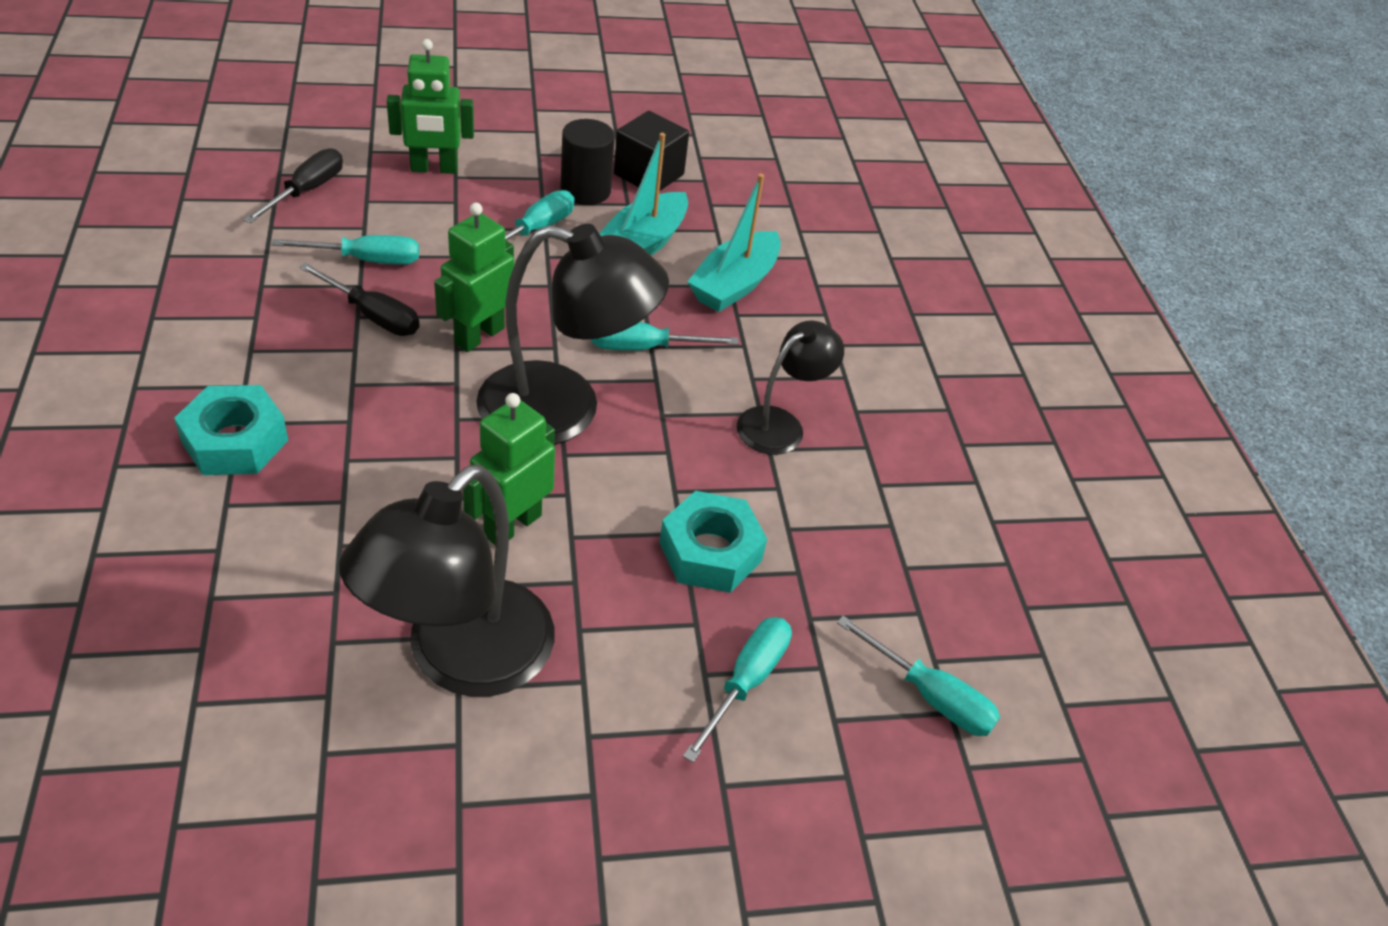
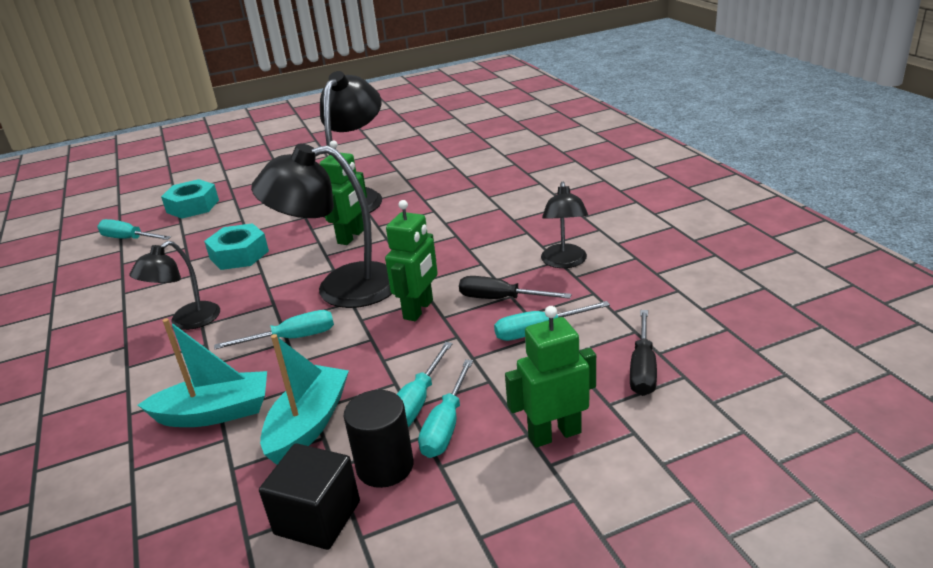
camera: 175 degrees right, 15 degrees down
(235, 441) = (520, 226): turquoise nut -> turquoise nut (193, 206)
(246, 343) = (564, 262): none -> black lamp
(734, 284) = (215, 413): turquoise boat -> turquoise boat turned 60 degrees clockwise
(746, 682) = (222, 222): turquoise screwdriver -> turquoise screwdriver (446, 425)

